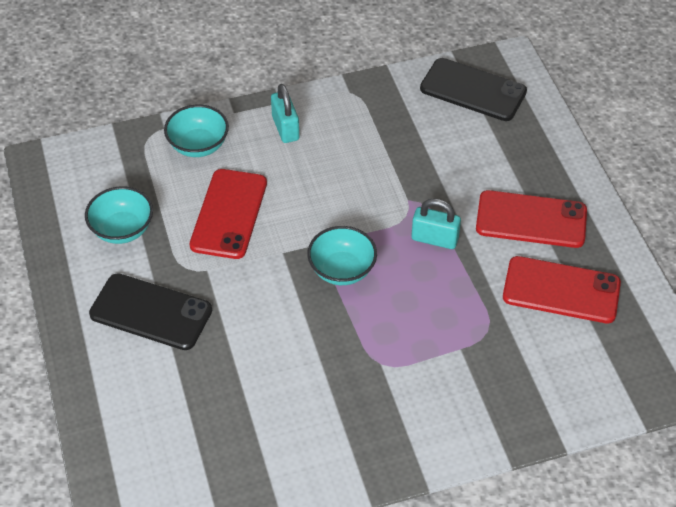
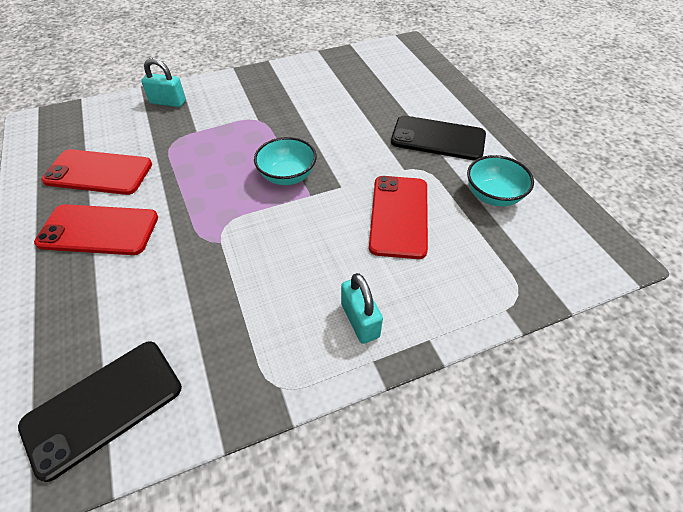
camera: 175 degrees right, 0 degrees up
(198, 145) = (456, 288): turquoise bowl -> none
(434, 239) = (200, 206): turquoise padlock -> turquoise padlock (168, 102)
(473, 90) = (103, 406): black phone -> black phone turned 60 degrees counterclockwise

